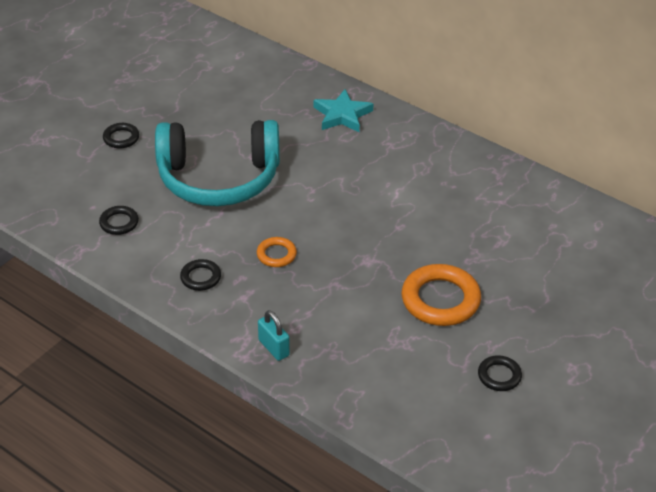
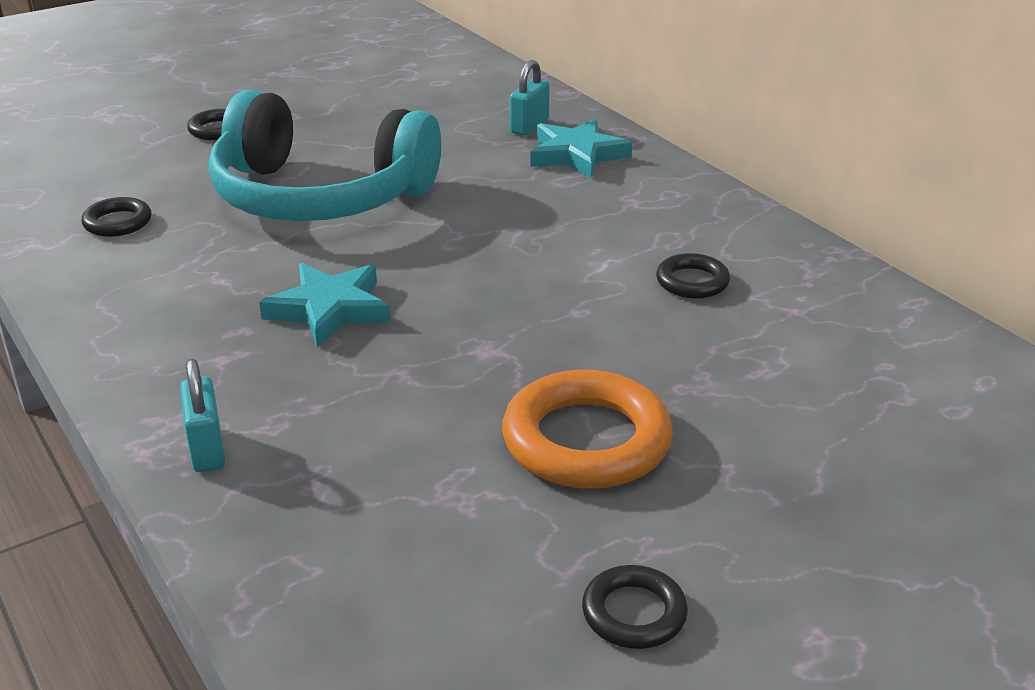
camera: 20 degrees right, 10 degrees down
(200, 277) = (175, 316): black ring -> black ring (692, 282)
(276, 255) = (329, 309): orange ring -> turquoise star
(303, 97) = (529, 126): none -> turquoise padlock

